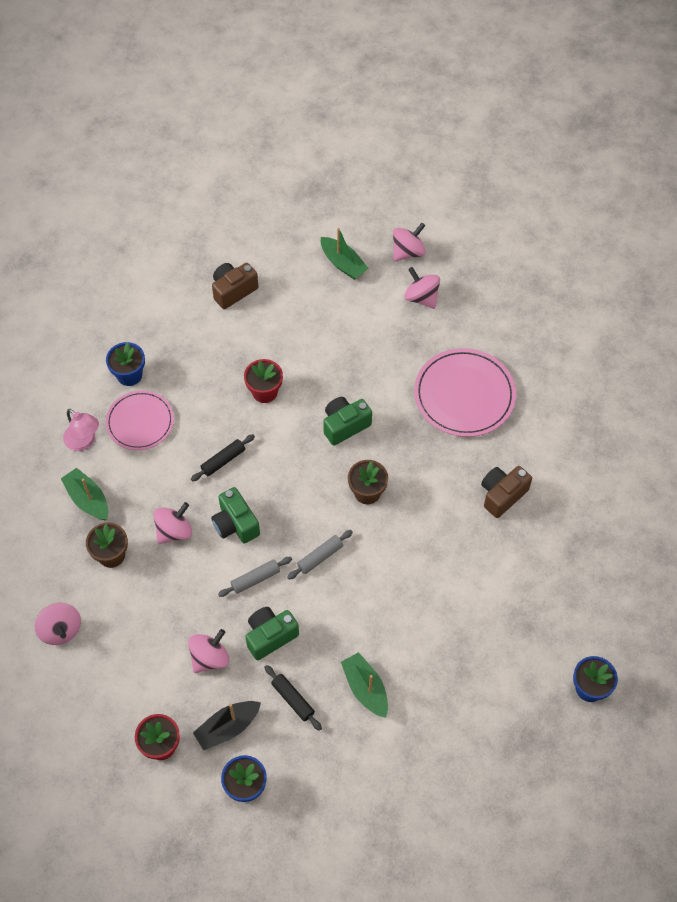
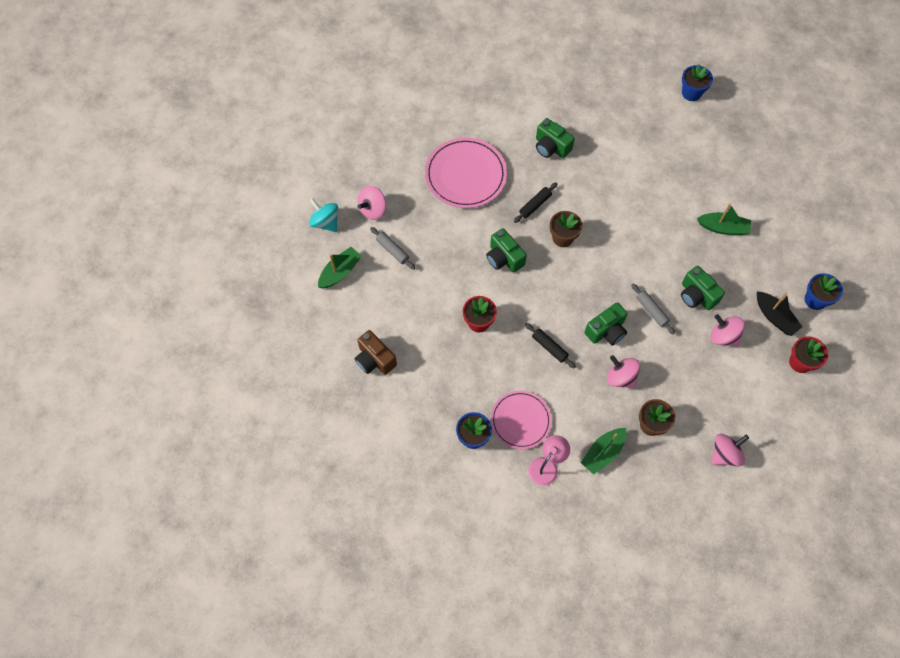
camera: 95 degrees left, 5 degrees up
(292, 699) = (742, 275): black rolling pin -> black rolling pin (535, 205)
(320, 557) = (624, 266): grey rolling pin -> grey rolling pin (392, 250)
(365, 688) = (723, 228): green boat -> green boat turned 135 degrees counterclockwise
(408, 252) = (325, 222): pink spinning top -> turquoise spinning top
(502, 495) = (551, 147): brown camera -> green camera

